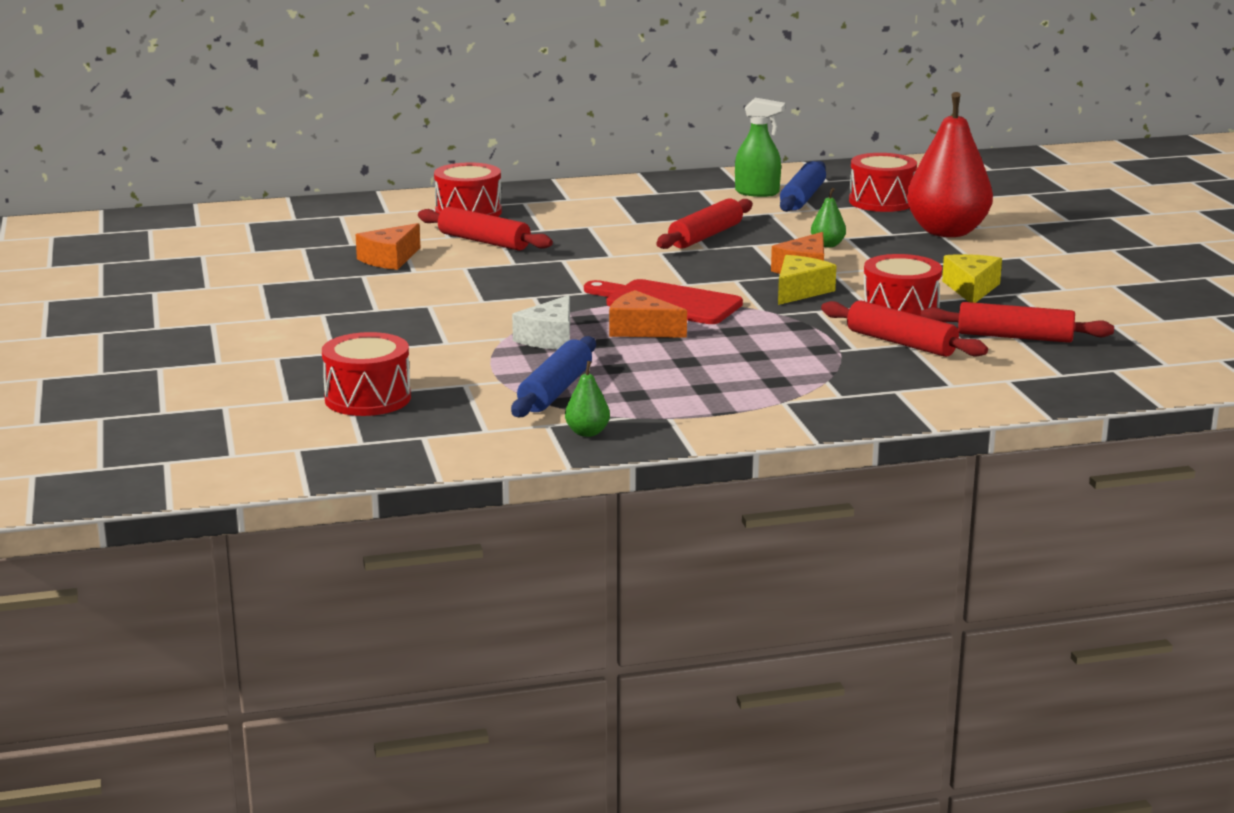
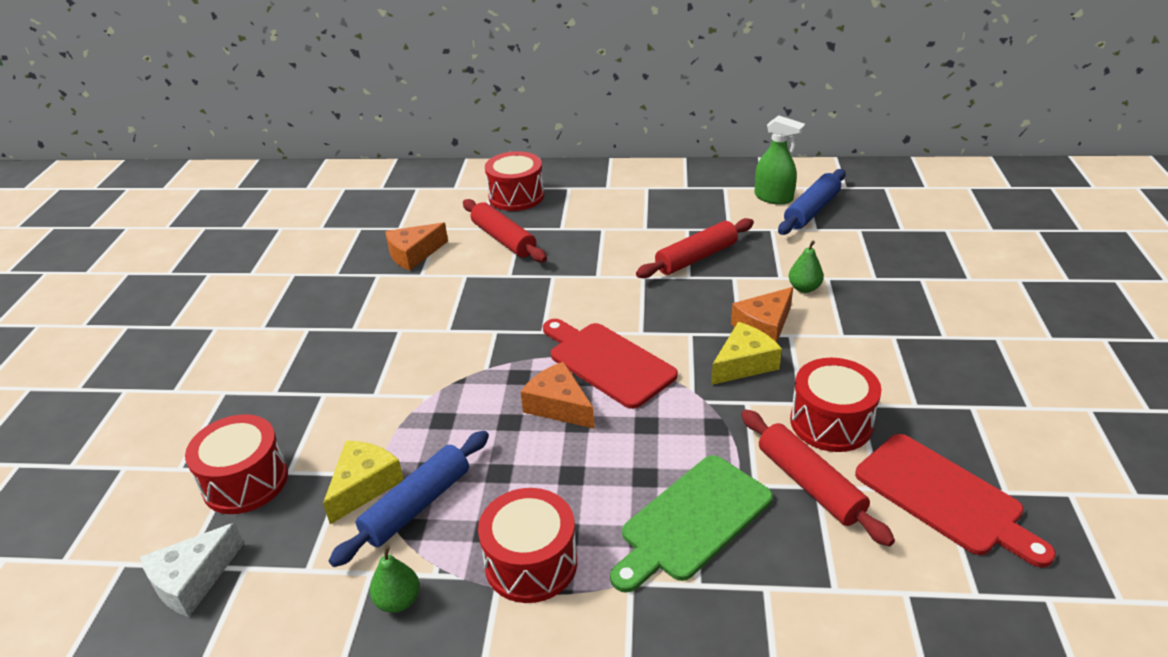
camera: 20 degrees right, 15 degrees up
(550, 338) = (468, 405): white cheese -> white cheese (193, 580)
(813, 370) = (692, 520): none -> green cutting board
(881, 202) = (884, 225): red drum -> red drum (531, 563)
(947, 232) = (932, 283): red pear -> none
(971, 289) = (924, 390): yellow cheese -> yellow cheese (364, 486)
(1015, 337) = (944, 497): red rolling pin -> red cutting board

